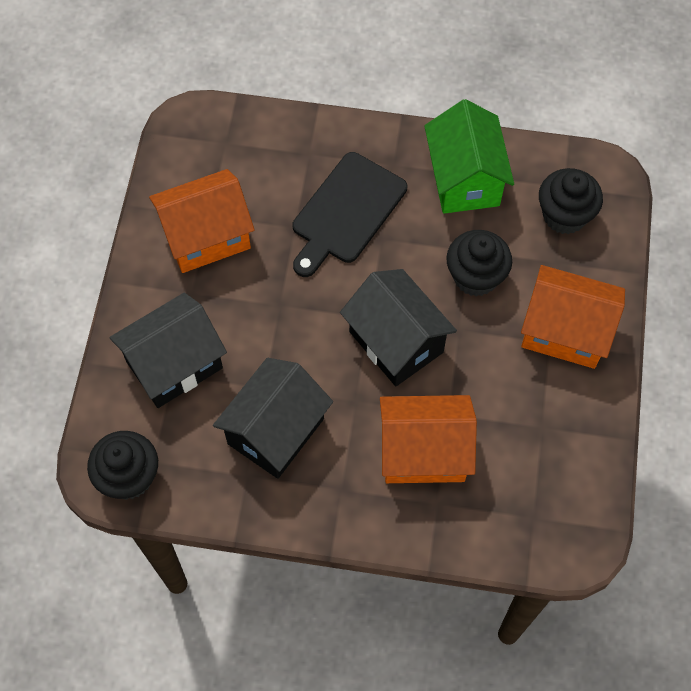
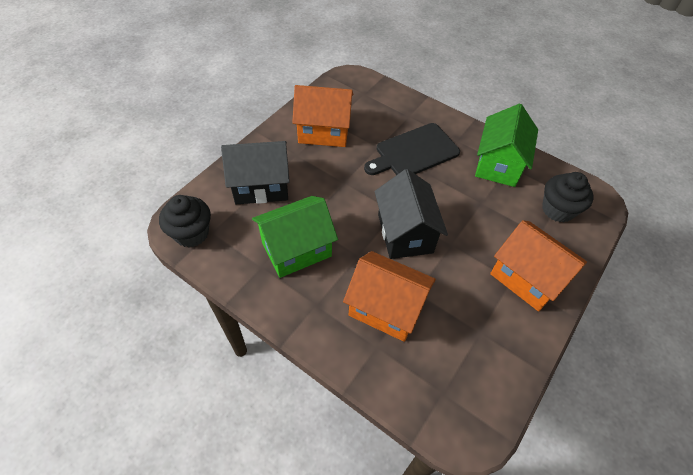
camera: 25 degrees right, 10 degrees down
(276, 431) = (296, 249): black house -> green house
(475, 276) = (478, 219): black cupcake -> none

